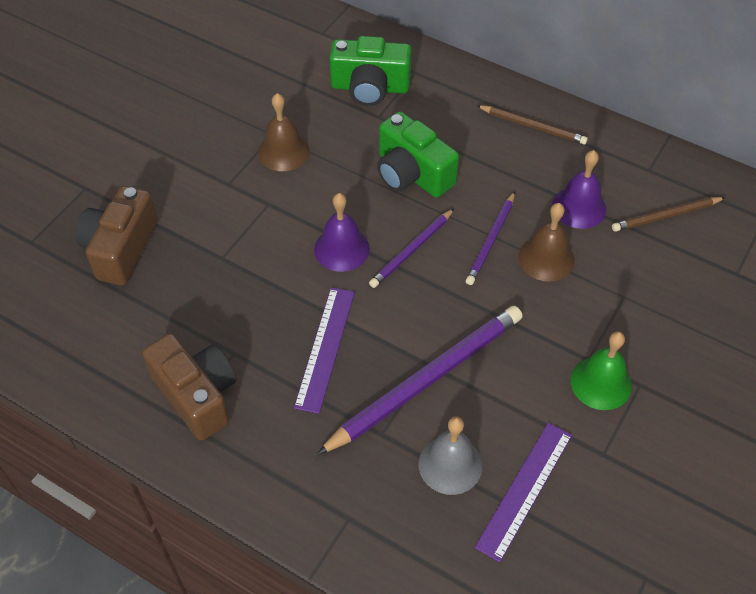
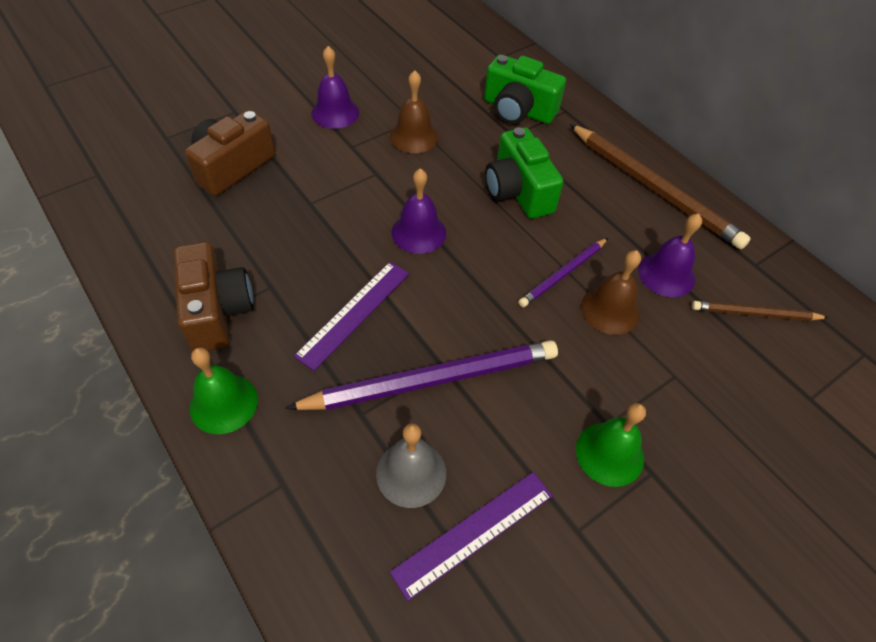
camera: 20 degrees right, 0 degrees up
(190, 153) = (335, 113): none -> purple bell
(256, 473) = (223, 403): none -> green bell
(412, 250) = (482, 256): purple pencil -> none
(533, 126) = (654, 188): brown pencil -> brown pencil, size x1.86

